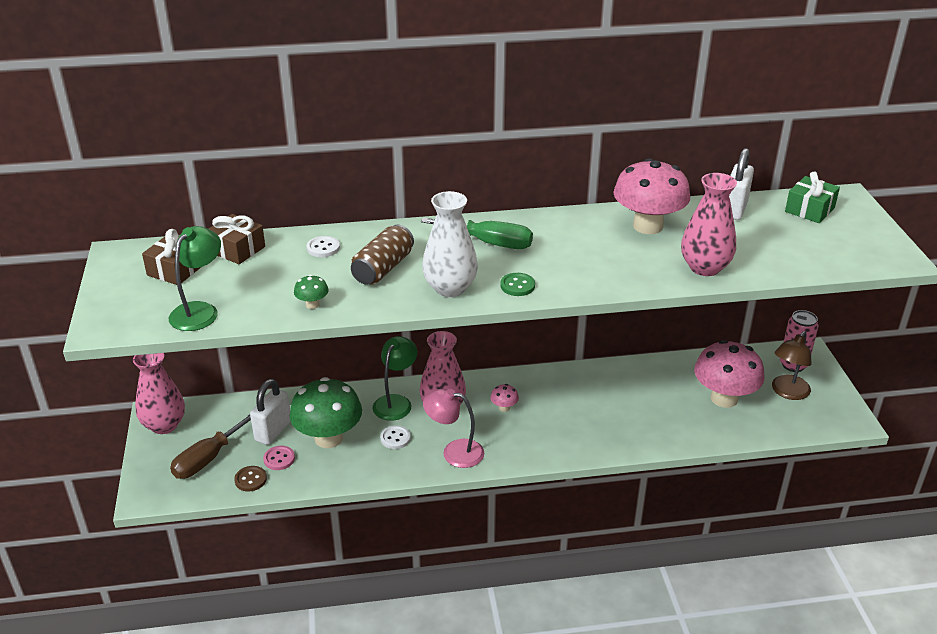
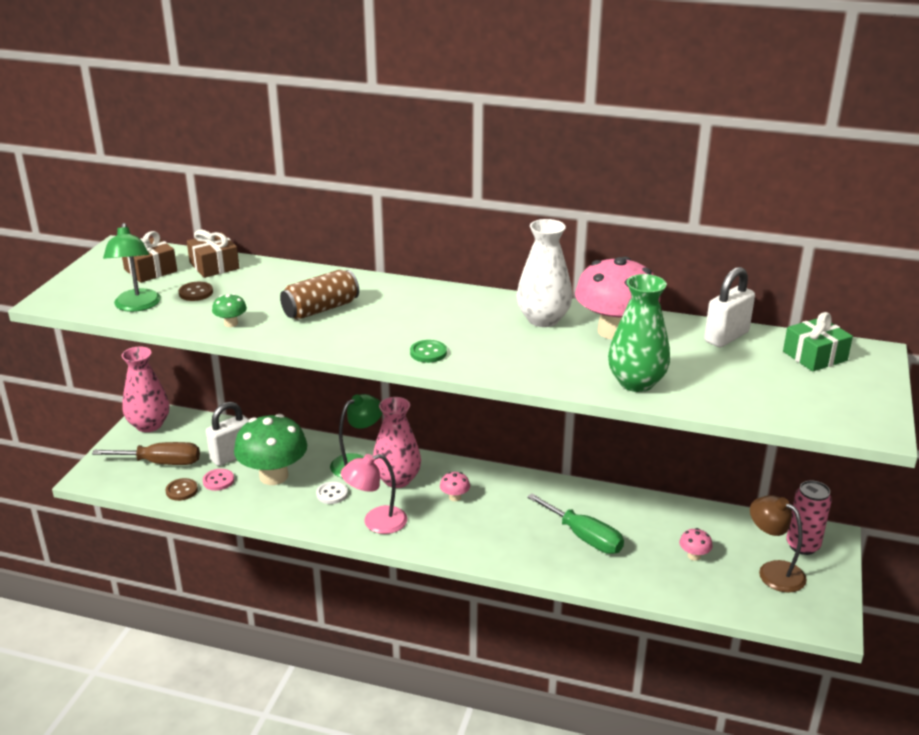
camera: 25 degrees right, 5 degrees down
(200, 311) = (137, 306): green lamp -> green lamp turned 120 degrees clockwise
(208, 459) = (161, 463): brown screwdriver -> brown screwdriver turned 150 degrees counterclockwise
(246, 282) = (196, 293): none -> brown button
(323, 248) = (286, 281): white button -> none
(450, 288) = (363, 339): white vase -> white vase (543, 319)
(454, 452) = (376, 522): pink lamp -> pink lamp turned 60 degrees counterclockwise
(490, 243) = (440, 311): green screwdriver -> green screwdriver (584, 537)
(704, 267) = (636, 382): pink vase -> green vase
(724, 398) = (694, 556): pink mushroom -> pink mushroom, size x0.41
(787, 392) = (773, 571): brown lamp -> brown lamp turned 75 degrees clockwise

